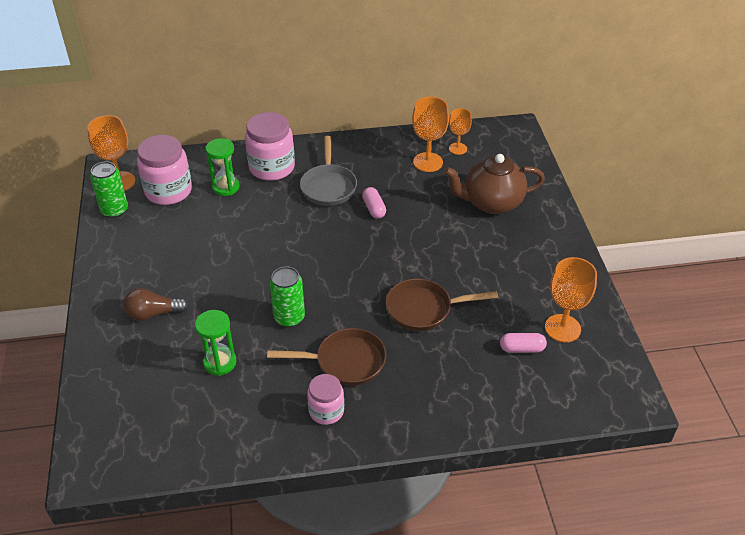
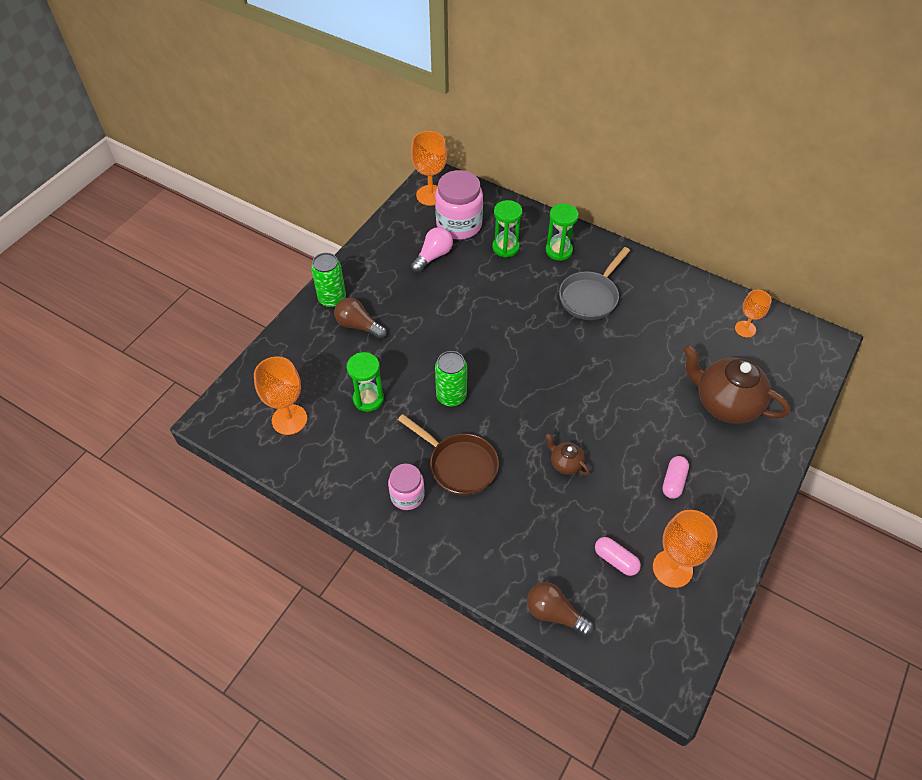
camera: 40 degrees right, 10 degrees up
(114, 210) = (406, 219): green can -> green can (332, 299)
(169, 225) = (433, 256): none -> pink light bulb
(272, 167) = (559, 251): pink jar -> green hourglass
(374, 209) = (610, 342): pink capsule -> pink capsule (673, 481)
(424, 309) = (565, 463): brown pan -> brown teapot
(428, 162) = (702, 326): orange goblet -> orange goblet (289, 419)
(517, 413) = (554, 613): none -> brown light bulb

